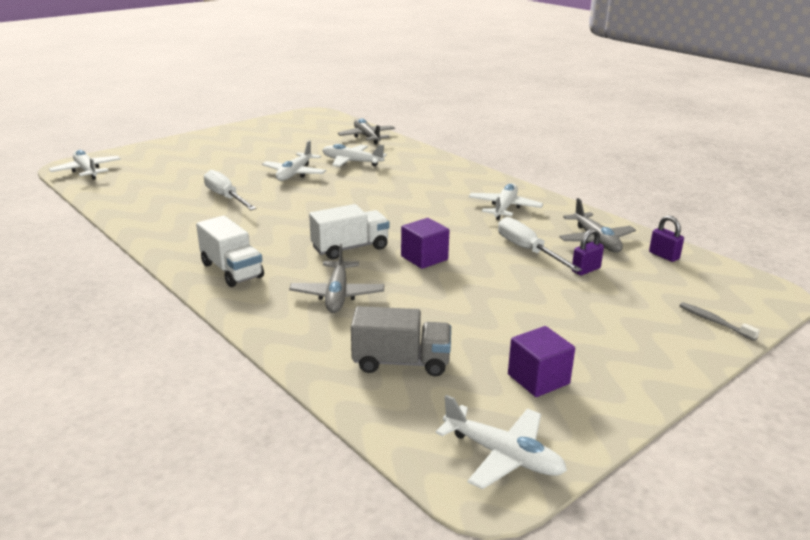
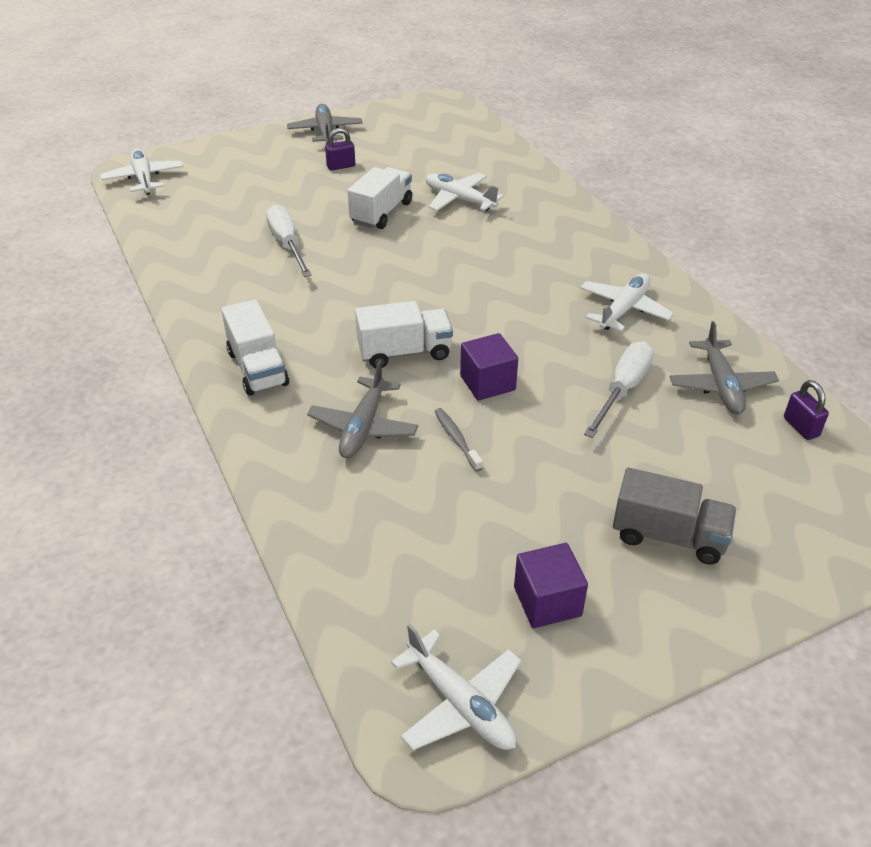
camera: 15 degrees right, 15 degrees up
(294, 174) = (381, 213): white plane -> white truck
(367, 137) = (495, 154): grey plane -> grey plane (325, 131)
(401, 362) = (399, 545): grey truck -> grey truck (668, 536)
(528, 250) = (623, 389): white screwdriver -> white screwdriver turned 45 degrees clockwise
(585, 270) = (684, 435): purple padlock -> purple padlock (341, 166)
(714, 322) = (813, 552): grey toothbrush -> grey toothbrush (456, 439)

